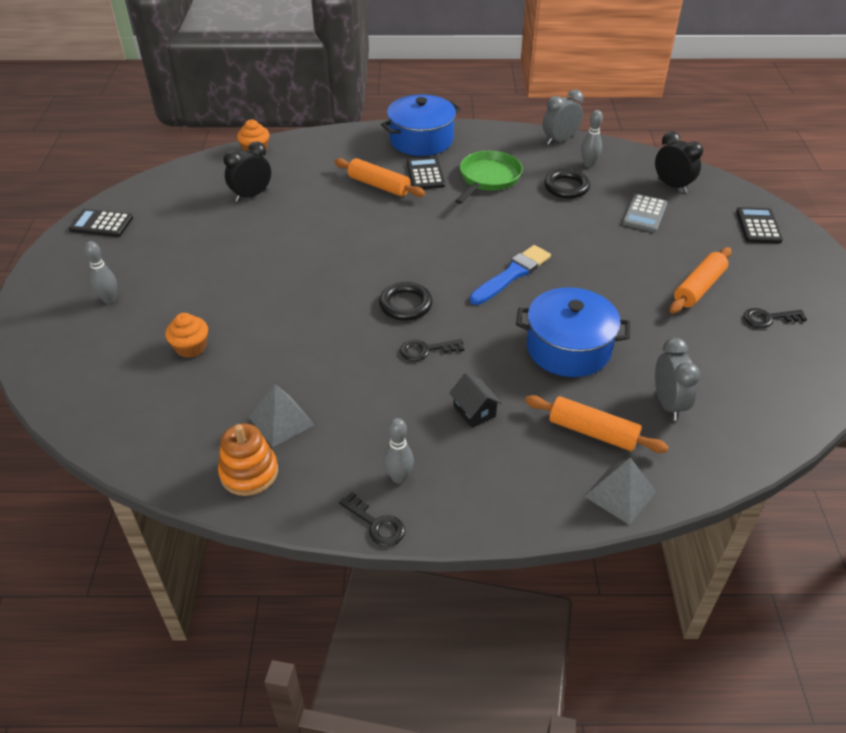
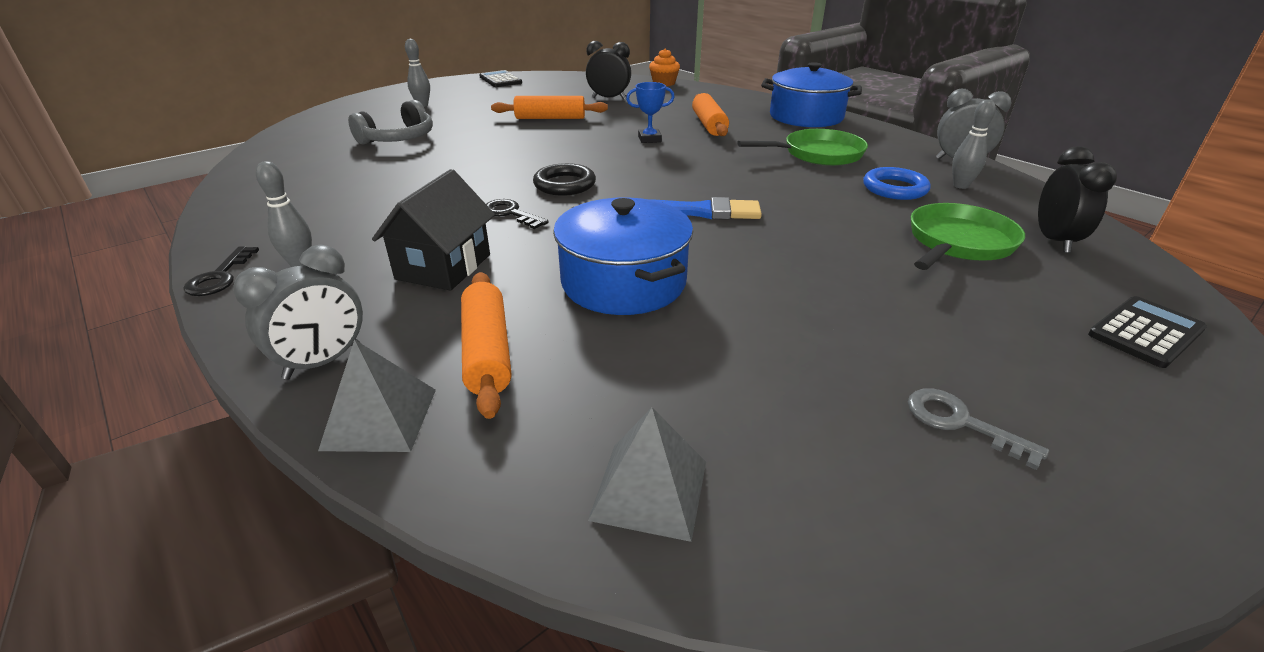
camera: 50 degrees right, 10 degrees down
(191, 347) = (398, 139): orange cupcake -> grey headphones
(249, 472) = (259, 203): orange stacking toy -> none
(281, 421) = (339, 192): grey pyramid -> grey pyramid (649, 489)
(371, 226) = (649, 139): none -> blue trophy
(425, 174) = (763, 133): black calculator -> none
(474, 411) = (443, 267): black house -> black house, size x1.67
(566, 187) = (894, 188): black ring -> blue ring
(644, 214) = (958, 243): grey calculator -> green pan
(668, 404) = (615, 393): grey clock -> grey clock (323, 362)
(698, 288) = (901, 331): orange rolling pin -> orange rolling pin (550, 118)
(768, 318) = (960, 423): black key -> grey key

